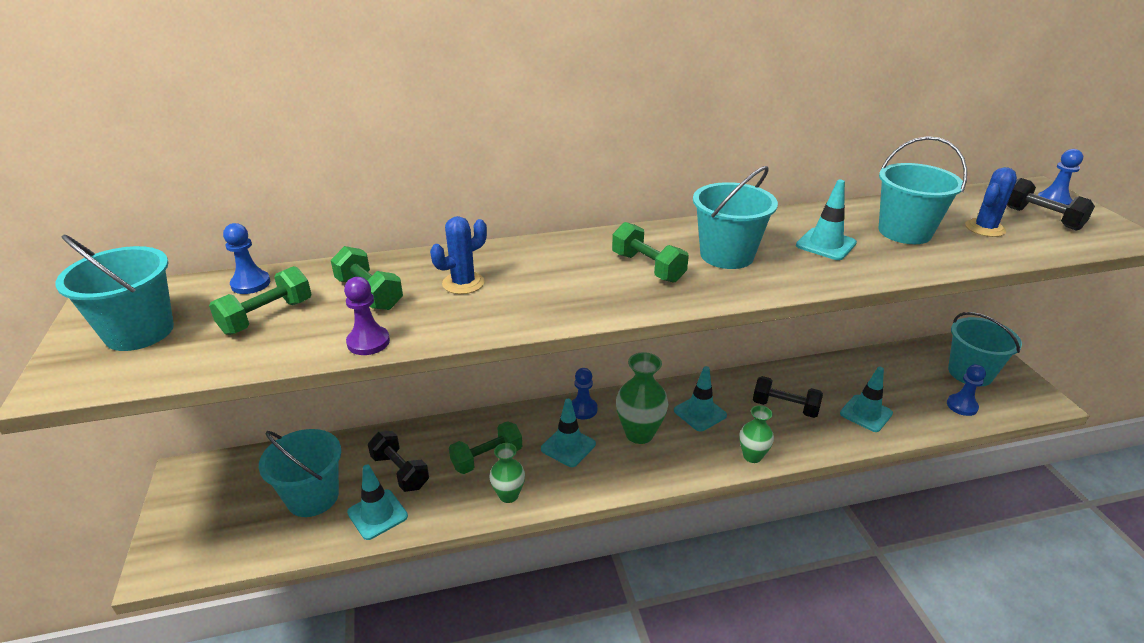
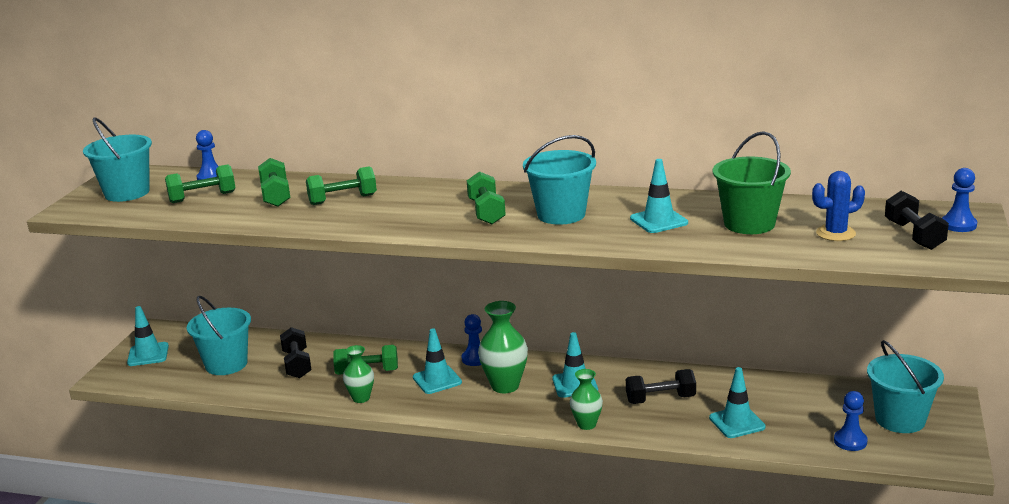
camera: 30 degrees right, 10 degrees down
(368, 342) = (246, 221): purple pawn -> none
(377, 514) = (260, 385): turquoise traffic cone -> turquoise traffic cone (148, 354)
(463, 283) = (343, 199): blue cactus -> green dumbbell
(784, 407) = (660, 399): black dumbbell -> black dumbbell turned 60 degrees counterclockwise
(904, 232) = (749, 224): turquoise bucket -> green bucket

